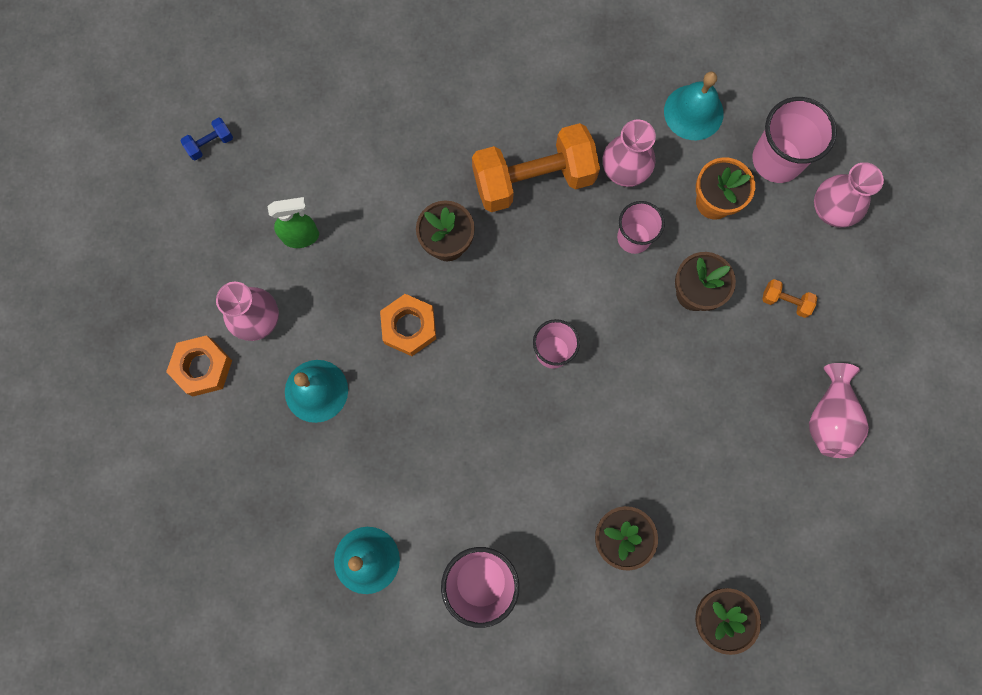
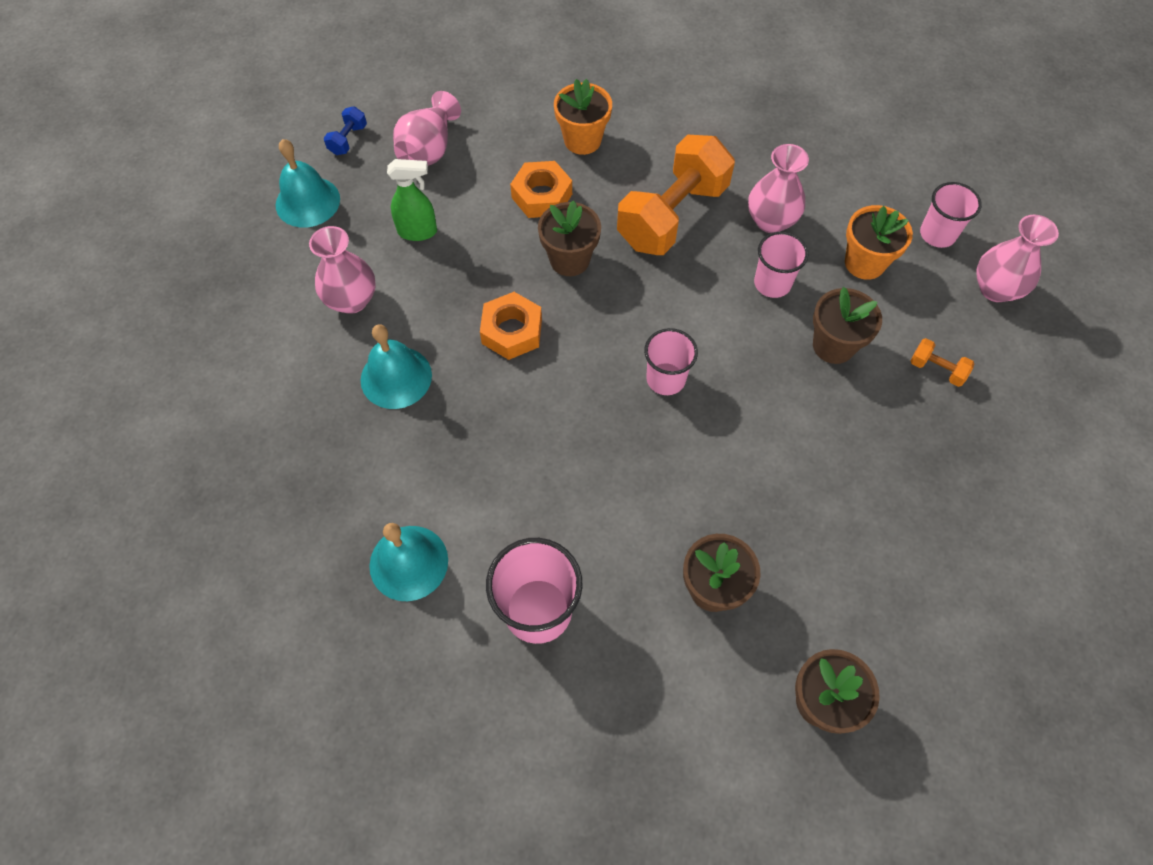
camera: 10 degrees right, 15 degrees down
(202, 367) = (280, 336): orange nut -> orange nut (542, 196)
(210, 144) = (348, 140): blue dumbbell -> blue dumbbell turned 45 degrees counterclockwise
(436, 107) = (582, 140): none -> orange flower pot
(533, 179) = (672, 215): orange dumbbell -> orange dumbbell turned 45 degrees counterclockwise
(693, 112) = (851, 180): turquoise bell -> turquoise bell (307, 201)
(777, 159) = (937, 234): pink cup -> pink cup, size x0.65
(829, 418) = (981, 498): pink vase -> pink vase (429, 150)

